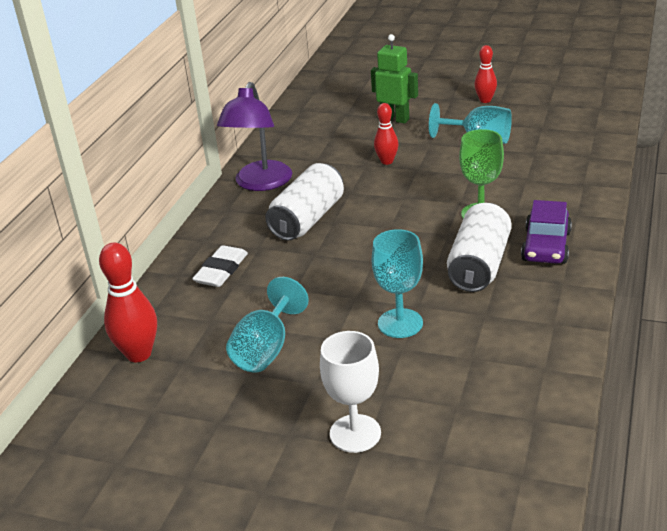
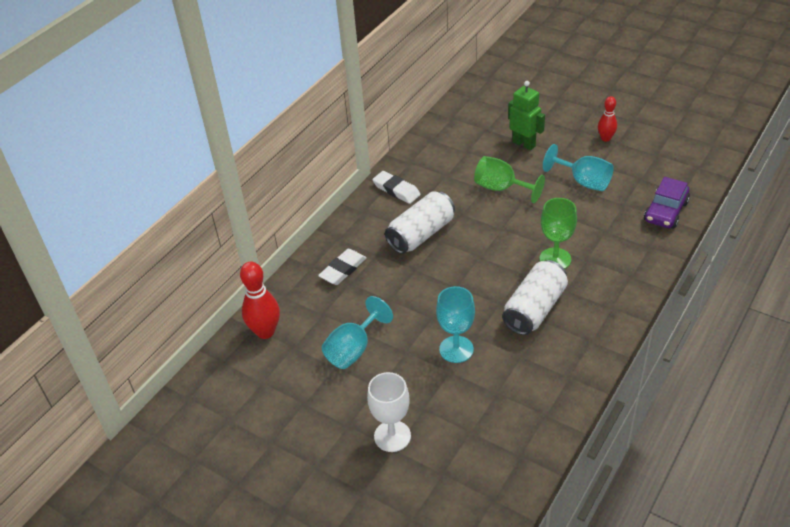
camera: 15 degrees right, 10 degrees up
(260, 183) = (396, 190): purple lamp -> white eraser
(387, 161) = (501, 188): red bowling pin -> green goblet
(546, 246) = (593, 303): purple car -> purple car (665, 212)

